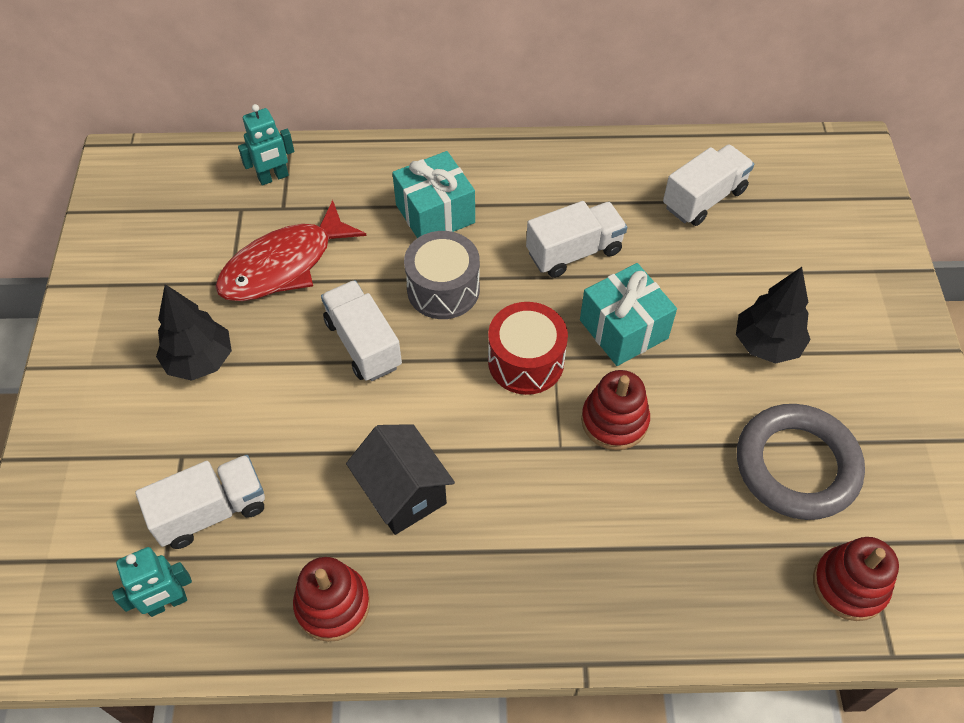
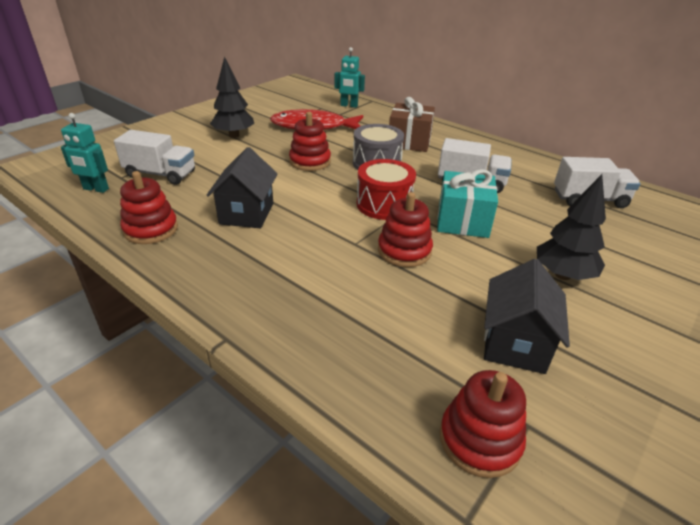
camera: 40 degrees right, 20 degrees down
(363, 344) = (310, 161): white truck -> red stacking toy
(435, 214) = (409, 142): turquoise gift -> brown gift
(796, 465) = (515, 343): grey ring -> black house

